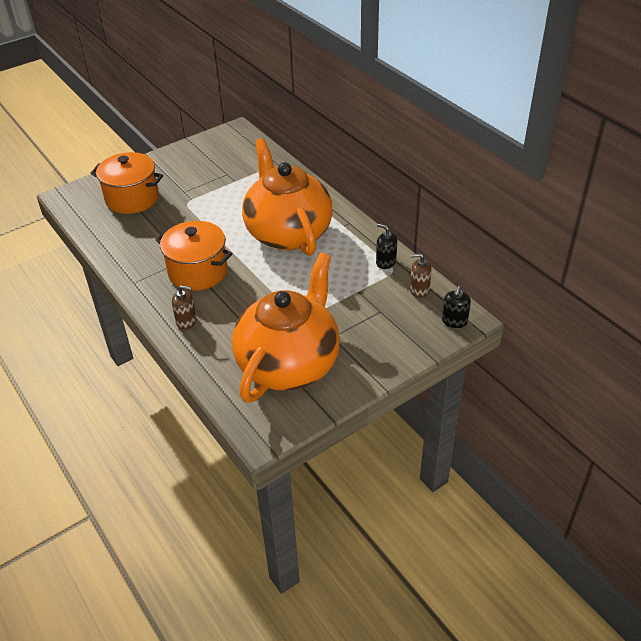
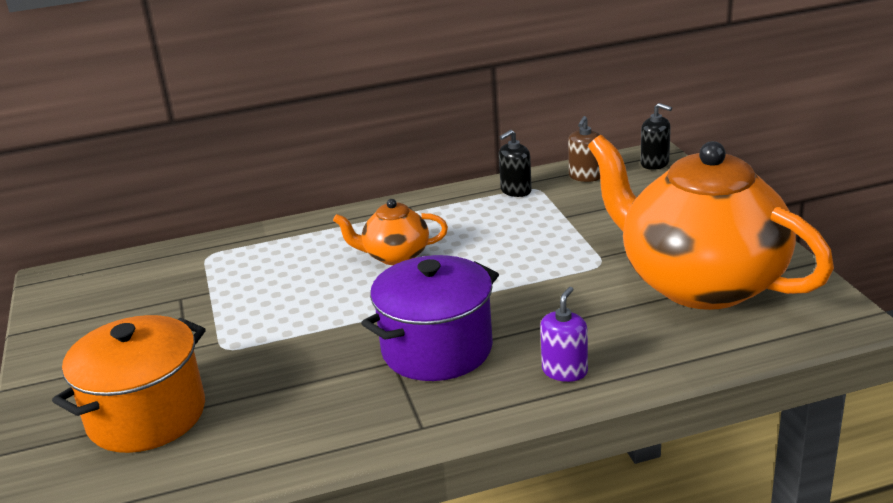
camera: 70 degrees left, 15 degrees down
(186, 321) = (564, 371): brown soap dispenser -> purple soap dispenser
(198, 272) = (437, 349): orange pot -> purple pot
(288, 233) = (395, 256): orange teapot -> orange teapot, size x0.45

